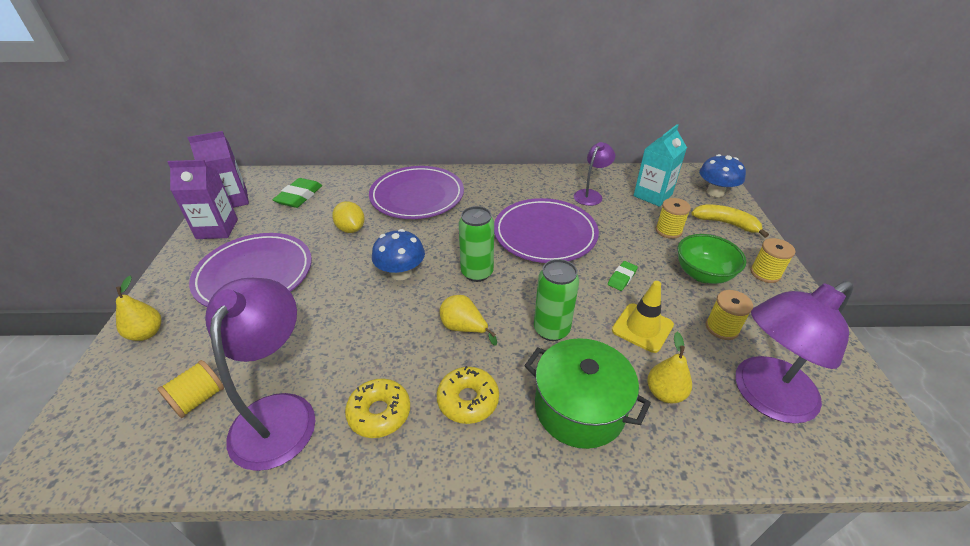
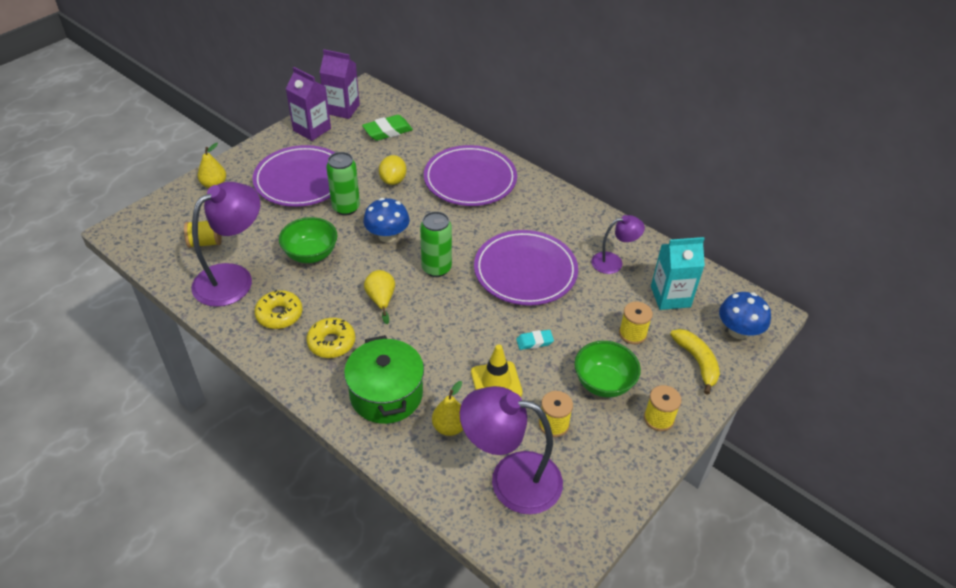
camera: 40 degrees right, 5 degrees up
(344, 332) = (311, 254): none -> green bowl
(551, 330) = (433, 340): green can -> green can (346, 208)
(622, 278) = (534, 342): green eraser -> turquoise eraser

